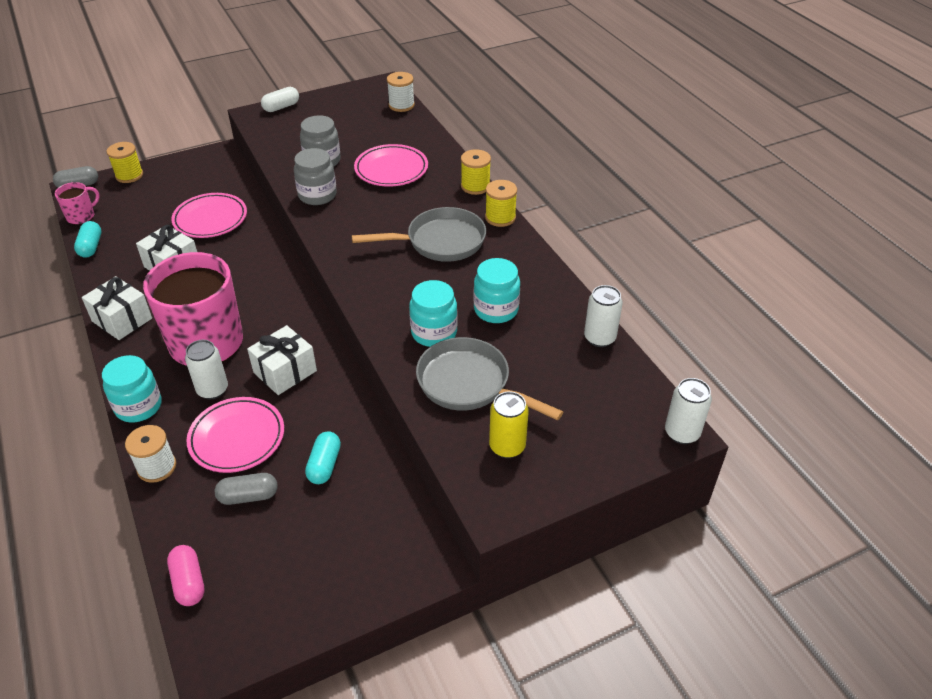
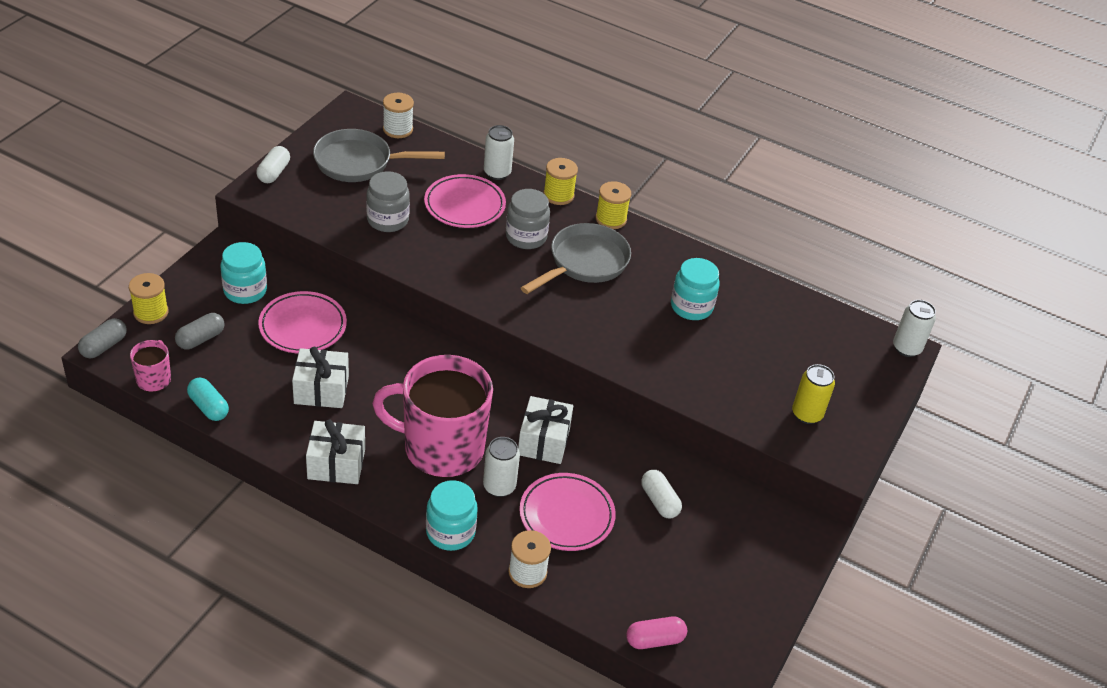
camera: 40 degrees left, 0 degrees up
(188, 582) = (654, 640): pink capsule -> pink capsule turned 45 degrees counterclockwise
(248, 496) = (627, 555): grey capsule -> grey capsule (200, 339)
(317, 195) = (424, 259): grey jar -> grey jar (526, 237)
(324, 465) = (659, 501): turquoise capsule -> white capsule
(434, 333) = (664, 348): turquoise jar -> turquoise jar (245, 291)
(469, 384) = (733, 378): grey pan -> grey pan (358, 162)
(599, 338) = (788, 298): white can -> white can (497, 173)

